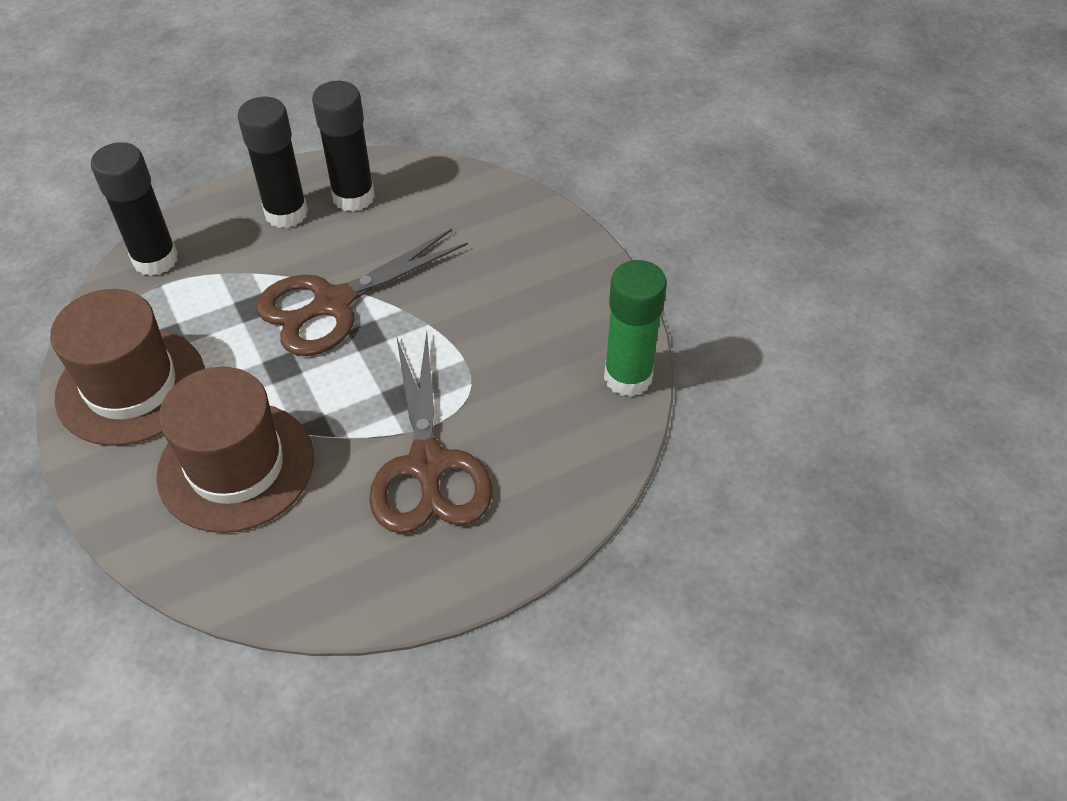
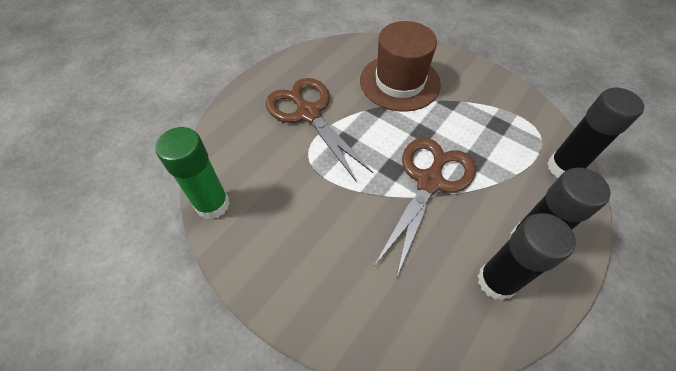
camera: 155 degrees right, 5 degrees up
(131, 386) = (486, 96): brown hat -> none

